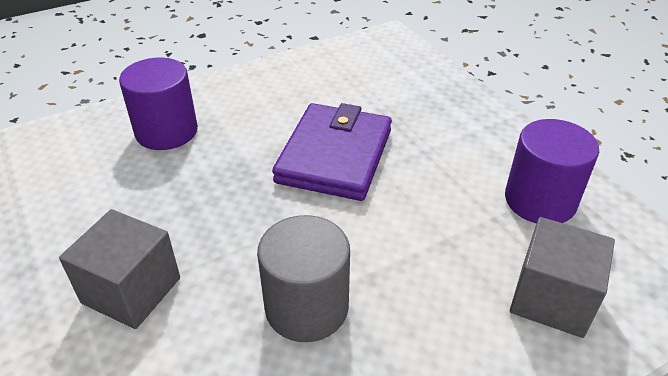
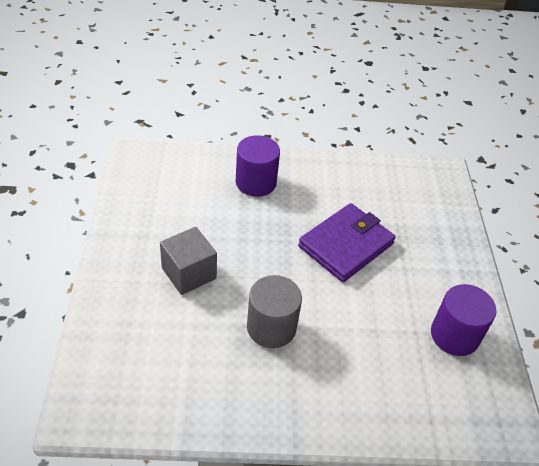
camera: 25 degrees right, 5 degrees up
(551, 298) = (411, 393): grey cube -> none

